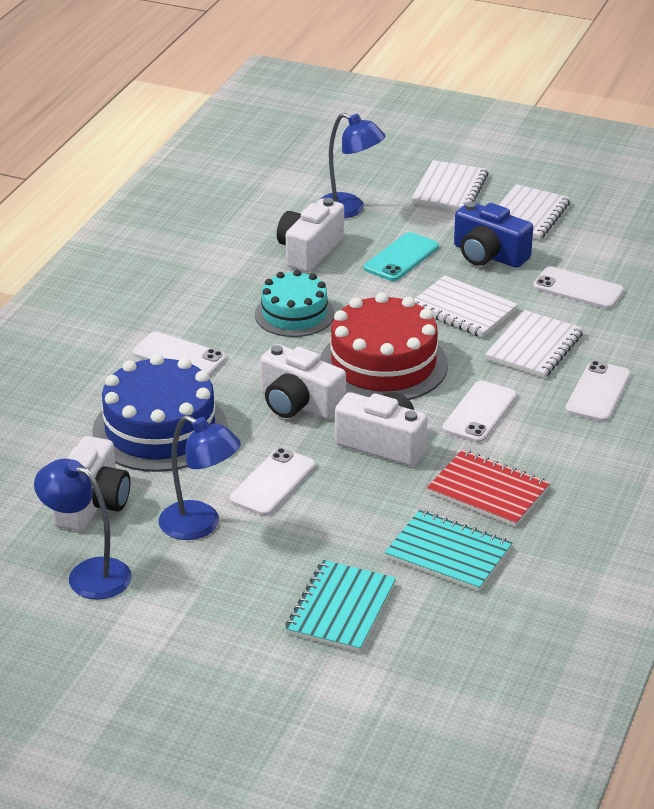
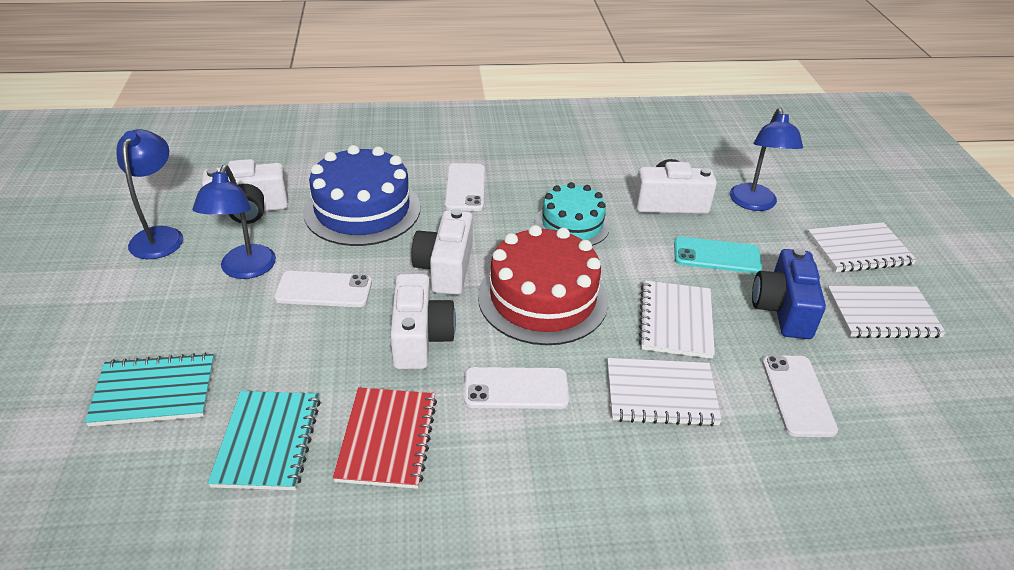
camera: 60 degrees right, 5 degrees up
(598, 392) = (624, 476): white phone -> none

